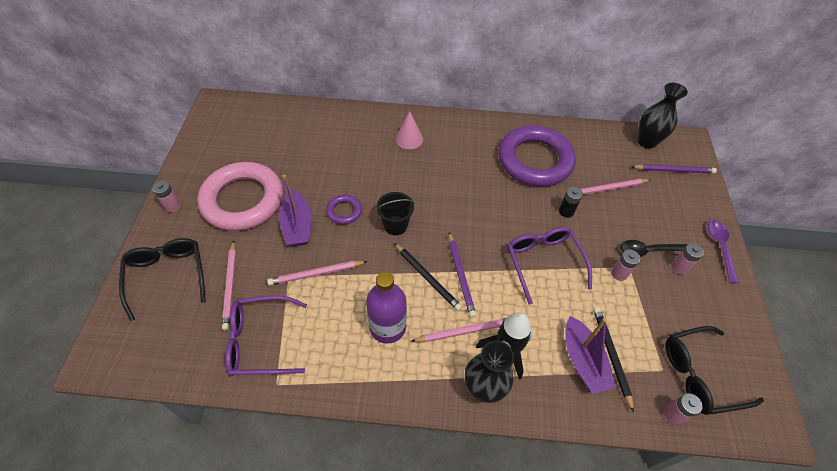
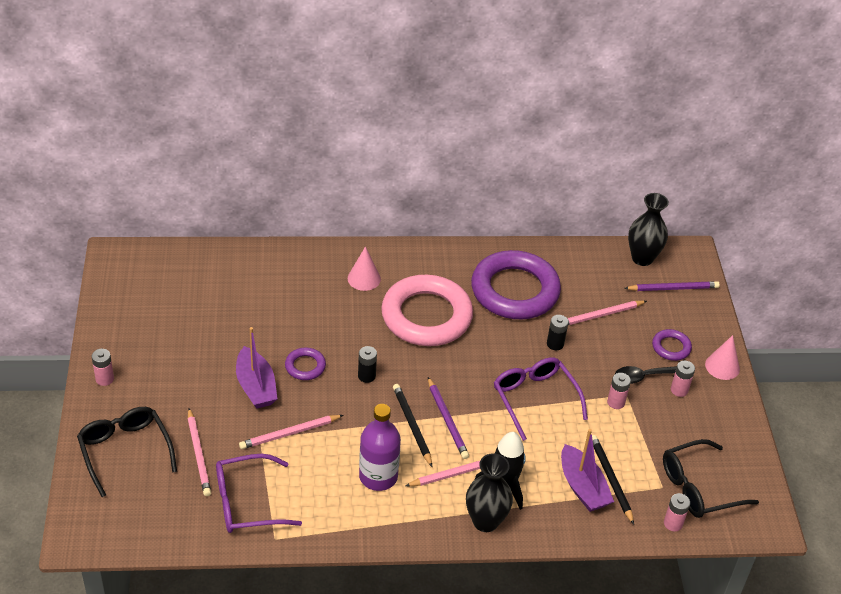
camera: 10 degrees left, 10 degrees down
(243, 200) = (185, 365): pink ring -> pink ring (426, 316)
(395, 225) = (366, 376): black bucket -> black battery
(427, 277) = (412, 425): black pencil -> black pencil turned 150 degrees counterclockwise
(671, 224) = (671, 347): none -> purple ring
(720, 248) = (722, 366): purple spoon -> pink cone

